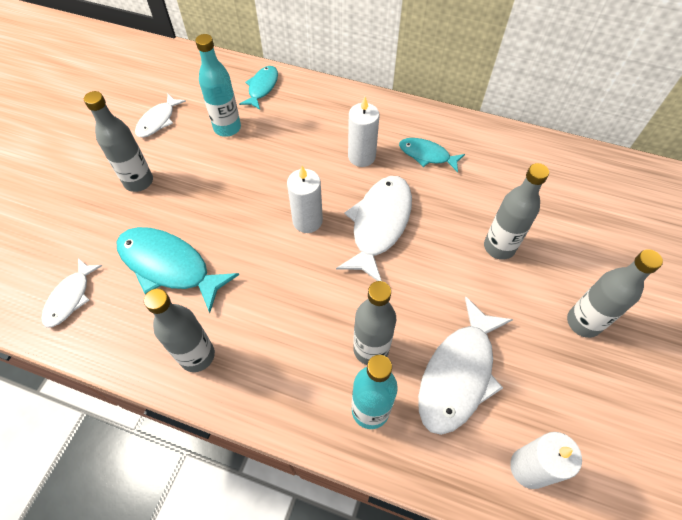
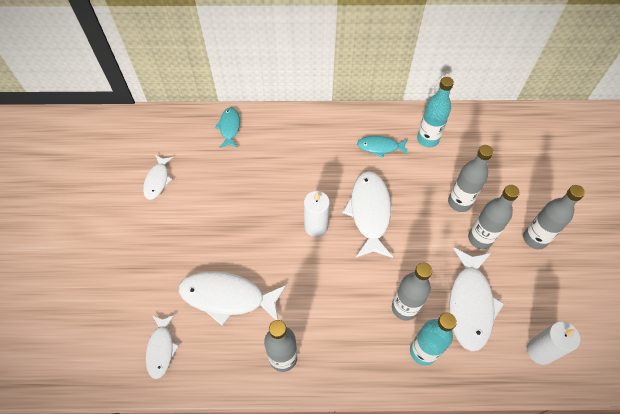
camera: 20 degrees left, 0 degrees up
(139, 181) = (168, 237): grey bottle -> grey bottle (480, 239)
(169, 266) = (227, 297): turquoise fish -> white fish
(227, 128) = (218, 170): turquoise bottle -> turquoise bottle (427, 139)
(361, 156) = (333, 162): white candle -> none

